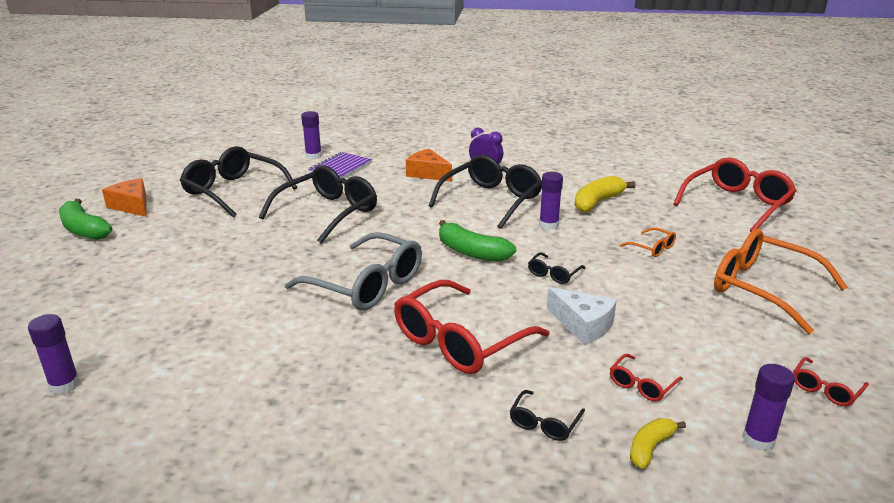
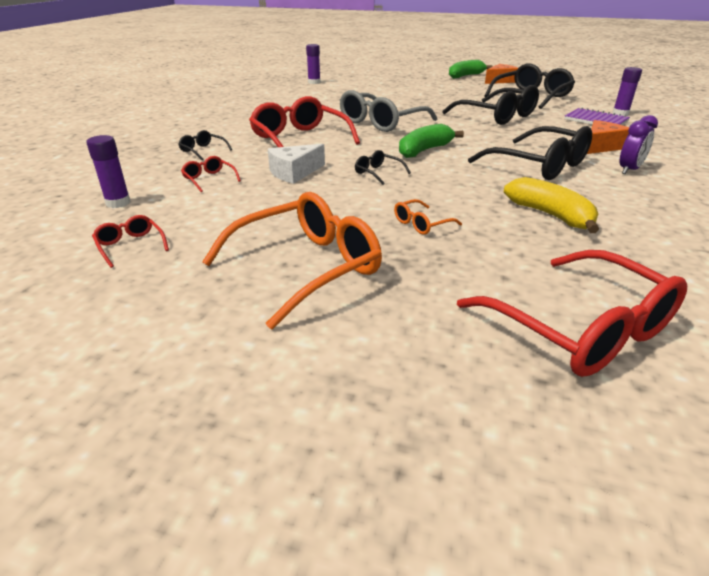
camera: 100 degrees right, 5 degrees up
(548, 225) = (480, 183): purple glue stick -> none
(650, 447) = (153, 171): yellow banana -> none

